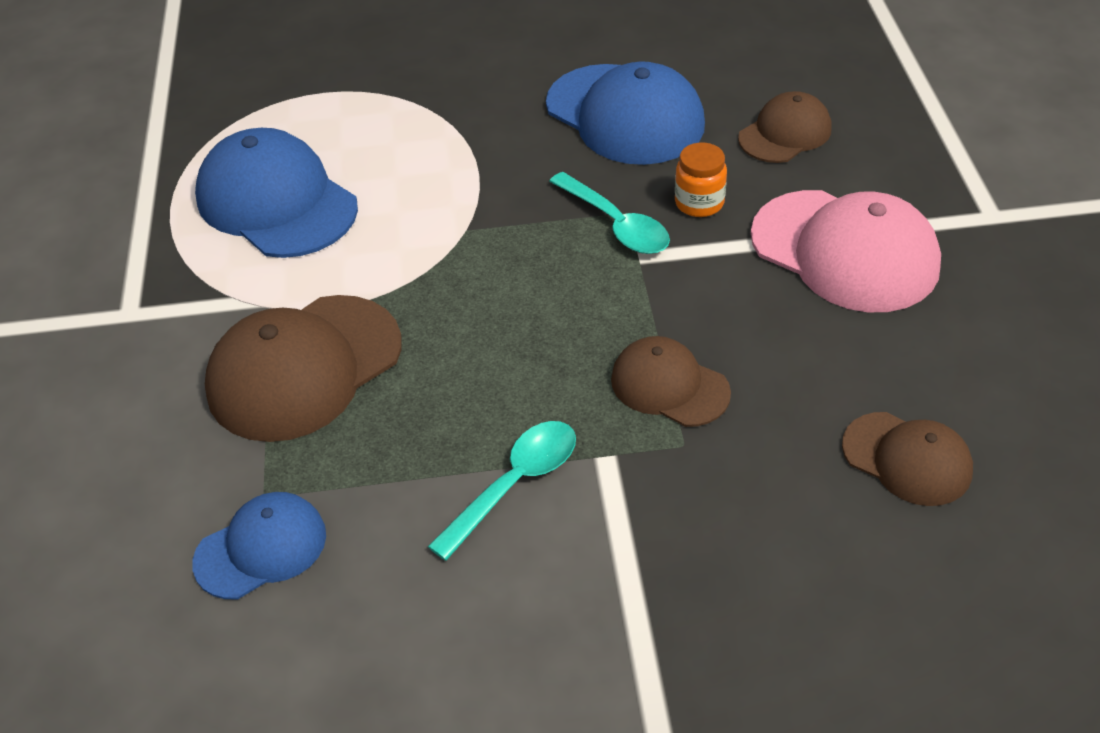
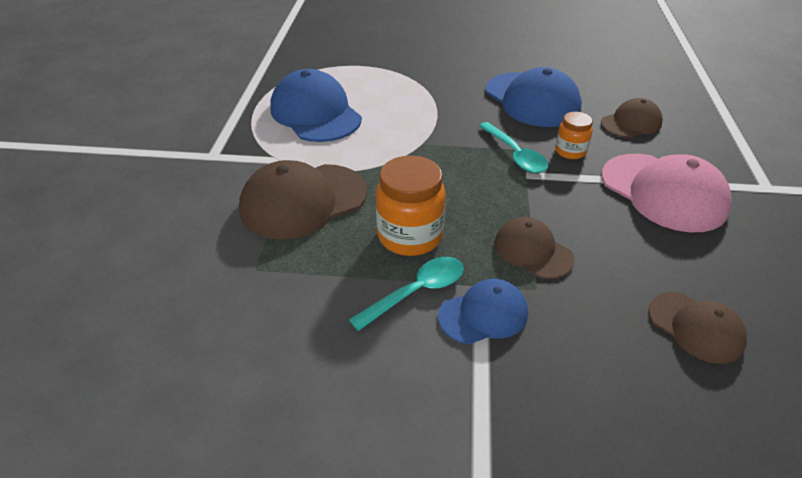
camera: 10 degrees right, 5 degrees down
(261, 548) = (242, 300): blue cap -> blue cap (483, 314)
(484, 396) = (410, 236): none -> orange jar

